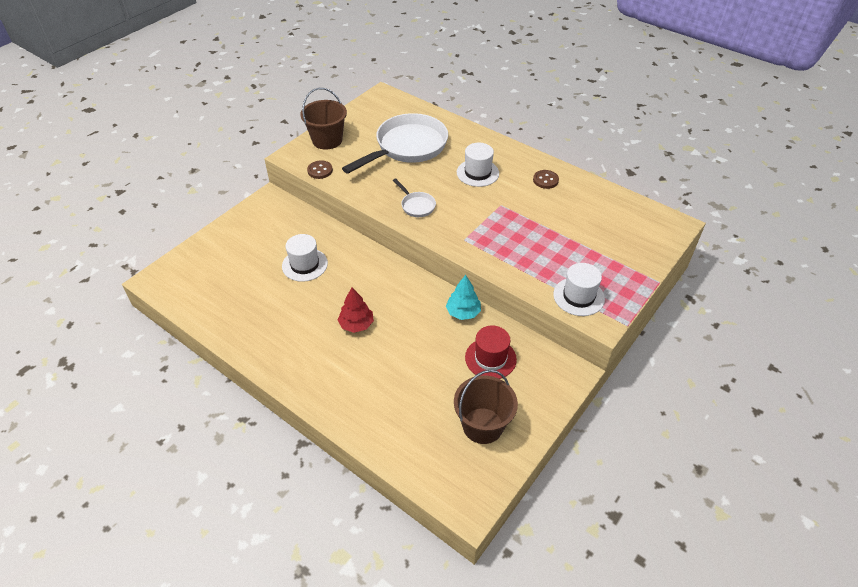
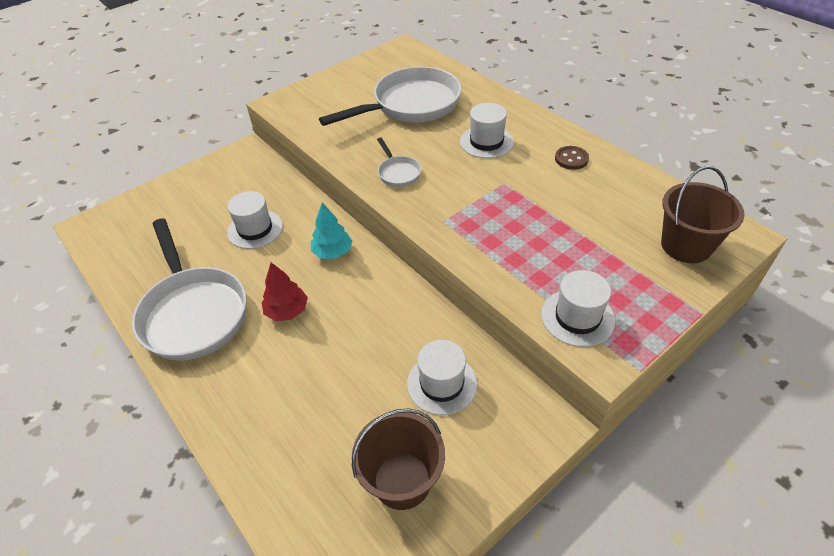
camera: 15 degrees right, 0 degrees up
(281, 336) = (193, 312): none -> white pan
(320, 170) = (301, 122): brown button -> none
(327, 140) = (322, 90): brown bucket -> brown bucket (686, 245)
(463, 312) = (424, 315): turquoise tree -> turquoise tree (332, 252)
(490, 358) = (442, 383): red hat -> white hat

